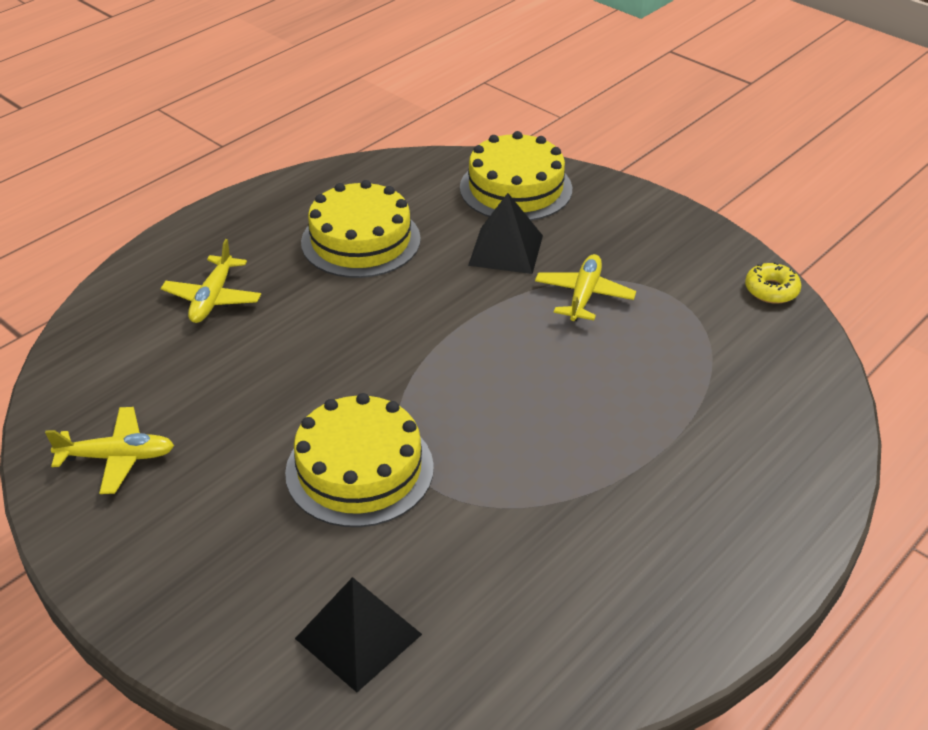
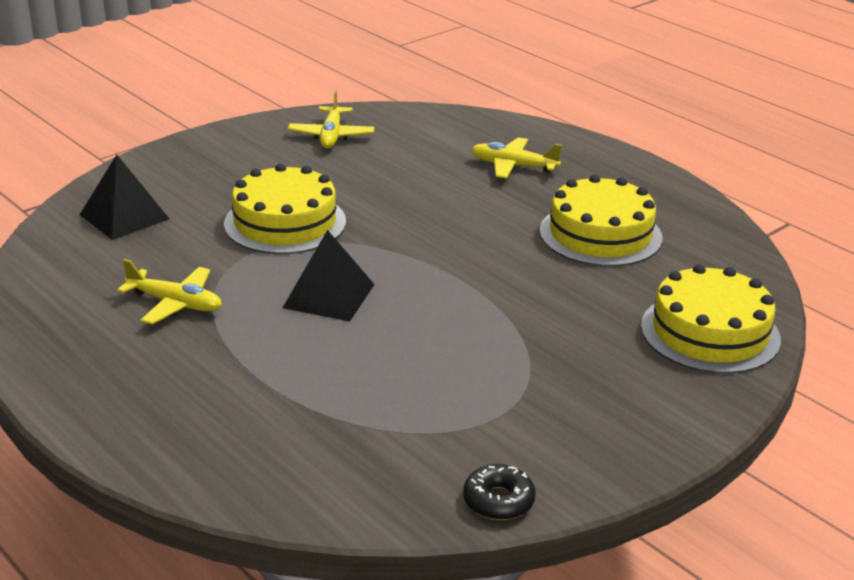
camera: 95 degrees right, 10 degrees down
(505, 250) = (584, 315): black pyramid -> black pyramid (329, 296)
(584, 295) = (500, 356): yellow plane -> yellow plane (175, 303)
(771, 290) = (498, 501): yellow donut -> black donut

